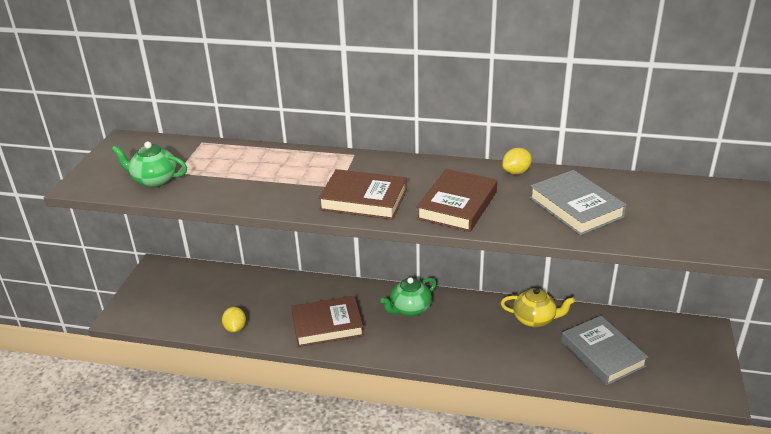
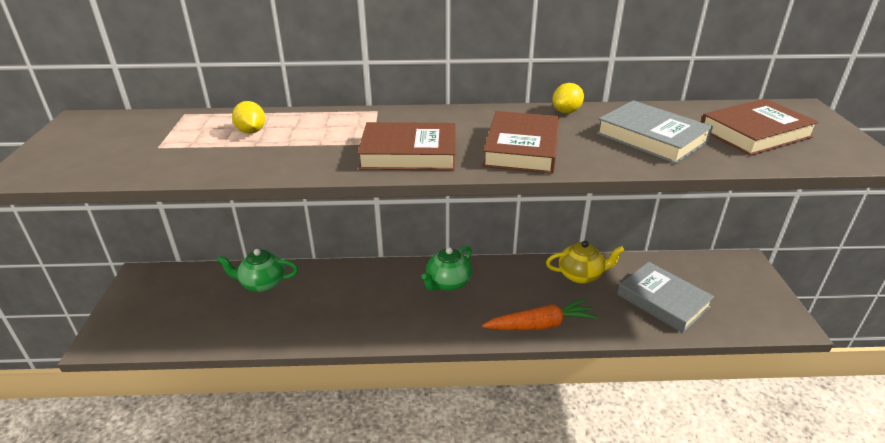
camera: 15 degrees left, 0 degrees up
(154, 180) = (128, 158): green teapot -> green teapot (262, 283)
(235, 328) = (252, 333): yellow lemon -> yellow lemon (251, 131)
(327, 325) = (362, 313): brown book -> brown book (755, 133)
(478, 358) = (540, 325): none -> orange carrot

